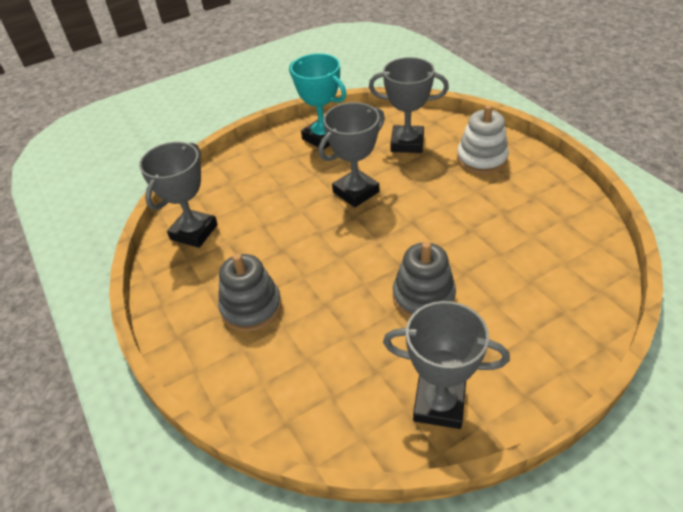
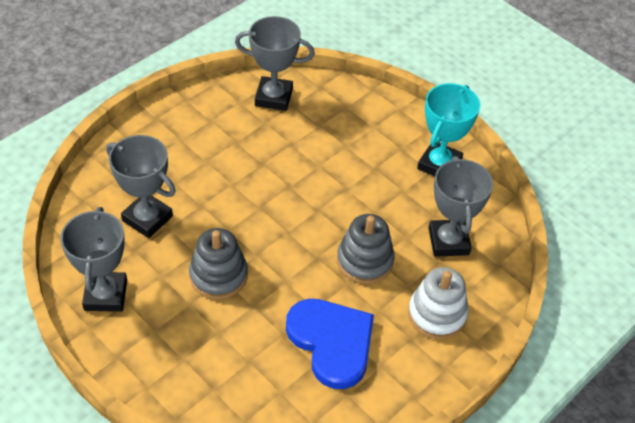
camera: 70 degrees right, 5 degrees up
(251, 307) = (191, 156): grey stacking toy -> grey stacking toy (365, 261)
(356, 192) = (354, 206): grey trophy -> grey trophy (147, 218)
(509, 223) = (332, 342): none -> blue heart

